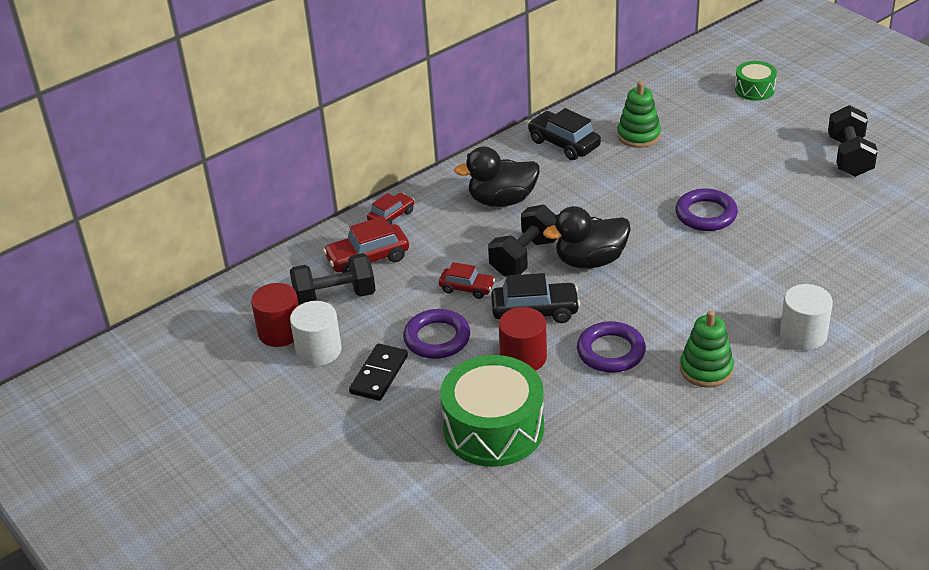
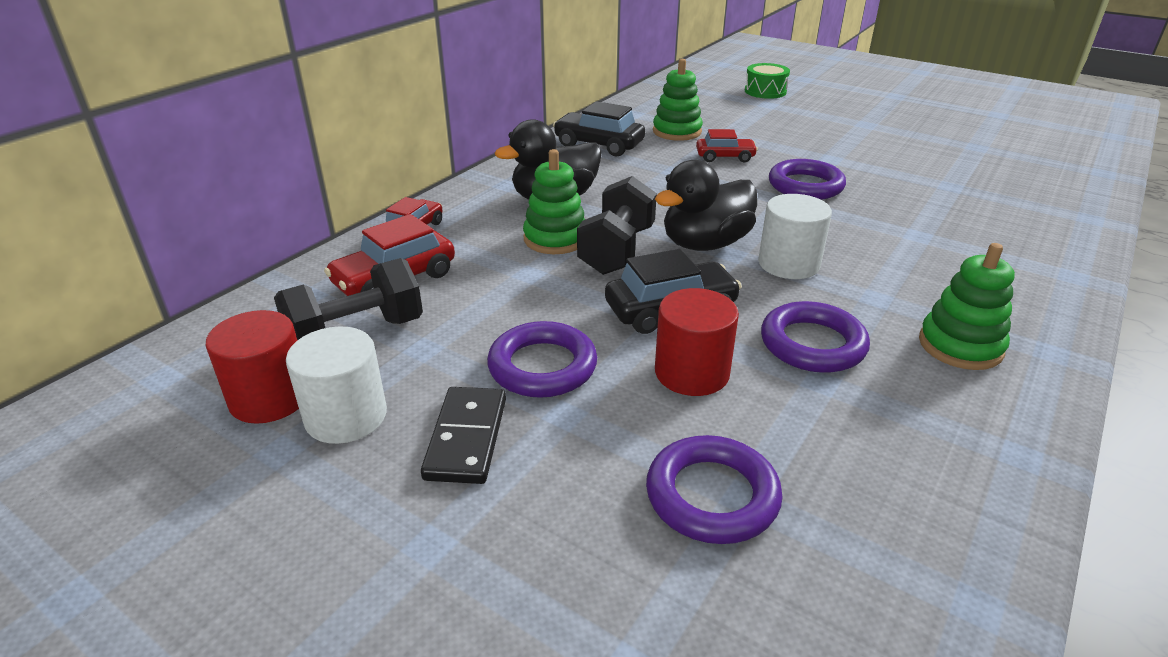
camera: 20 degrees left, 5 degrees down
(467, 288) = (557, 295): red car -> red car (725, 157)
(486, 240) = (555, 239): none -> green stacking toy
(494, 428) = (712, 496): green drum -> purple ring
(803, 335) = (1036, 286): white cylinder -> white cylinder (788, 264)
(849, 157) = (906, 128): black dumbbell -> none

